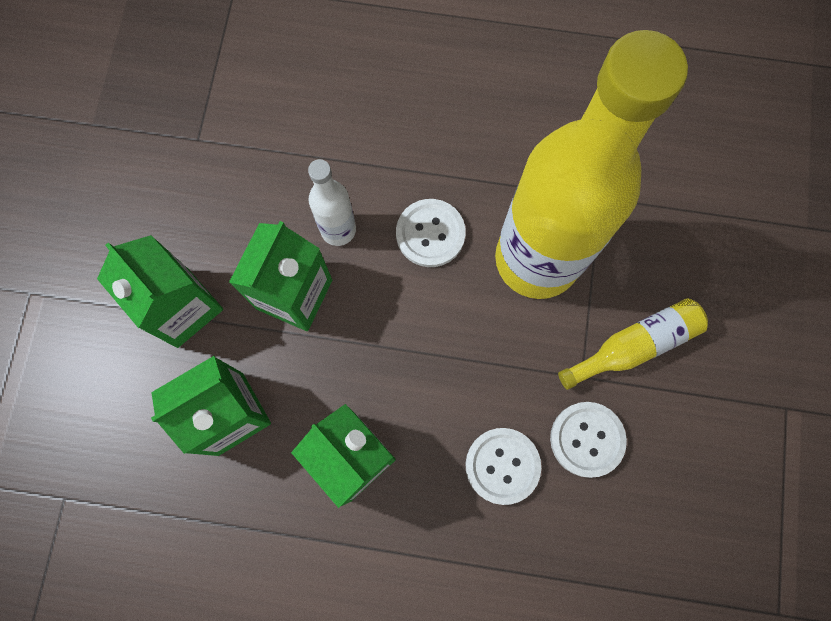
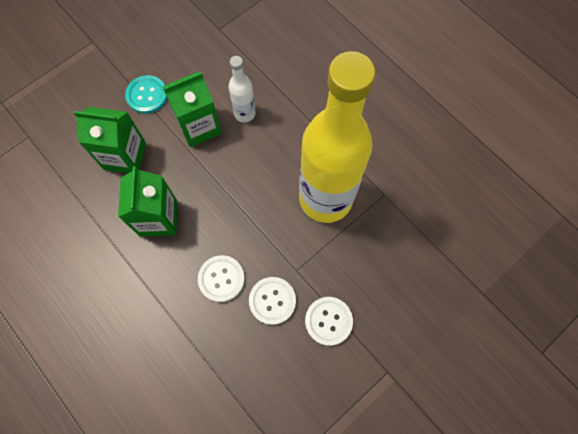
camera: 40 degrees right, 5 degrees down
(182, 307) = (147, 95): green carton -> turquoise button
(430, 234) = (285, 148): white button -> white button (328, 321)
(634, 345) = (336, 277): yellow bottle -> none

